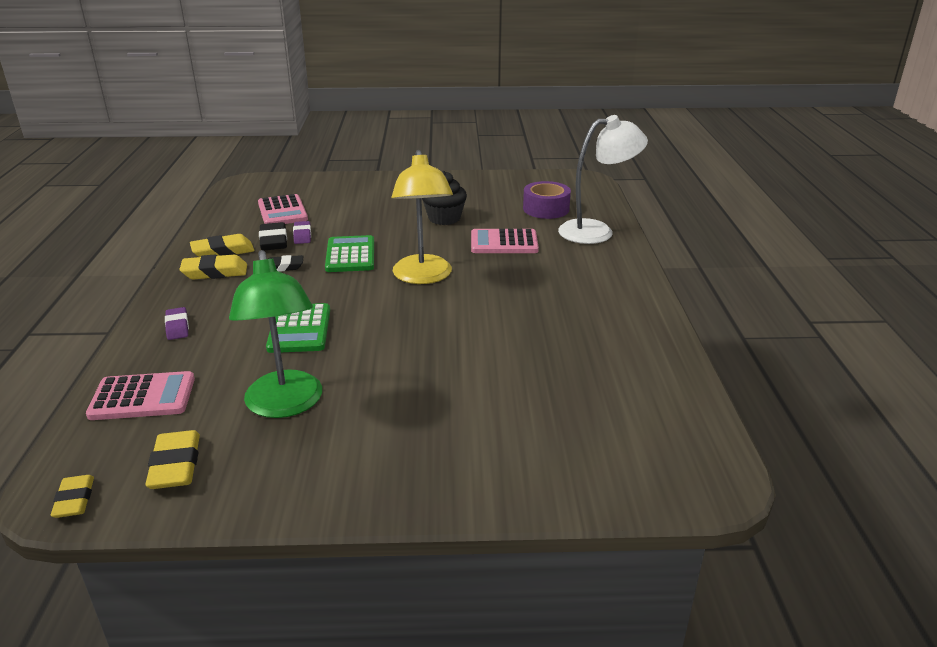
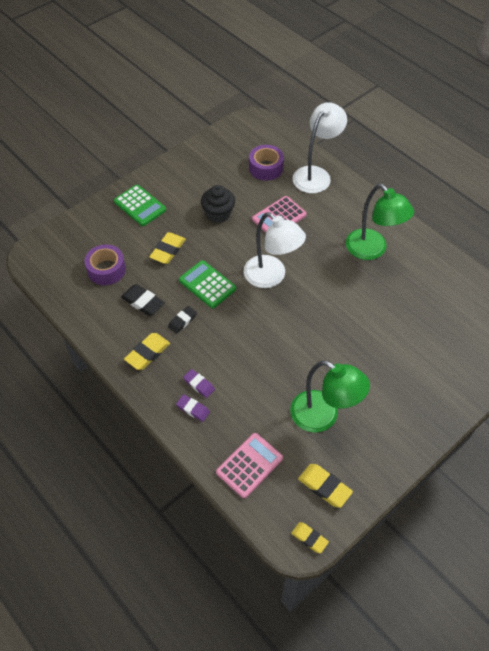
camera: 40 degrees left, 25 degrees up
(223, 252) = (125, 332): yellow eraser -> yellow eraser (168, 250)
(282, 211) = (106, 270): pink calculator -> purple tape
(299, 329) = (261, 363): green calculator -> green calculator (140, 206)
(302, 235) = (153, 285): purple eraser -> purple eraser (199, 384)
(423, 277) = (271, 277): yellow lamp -> white lamp
(576, 306) = (372, 250): none -> green lamp

